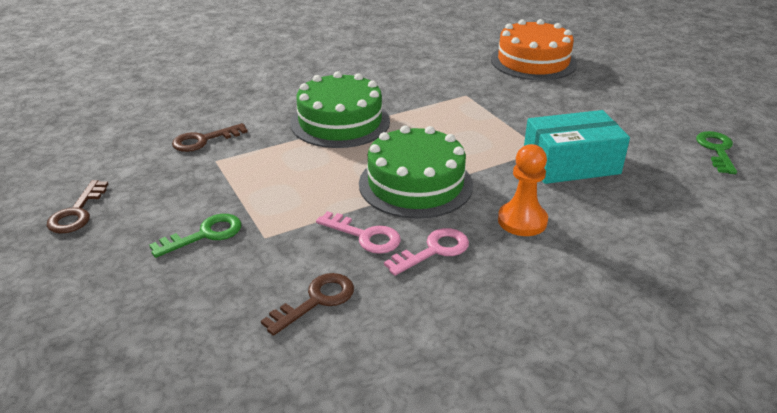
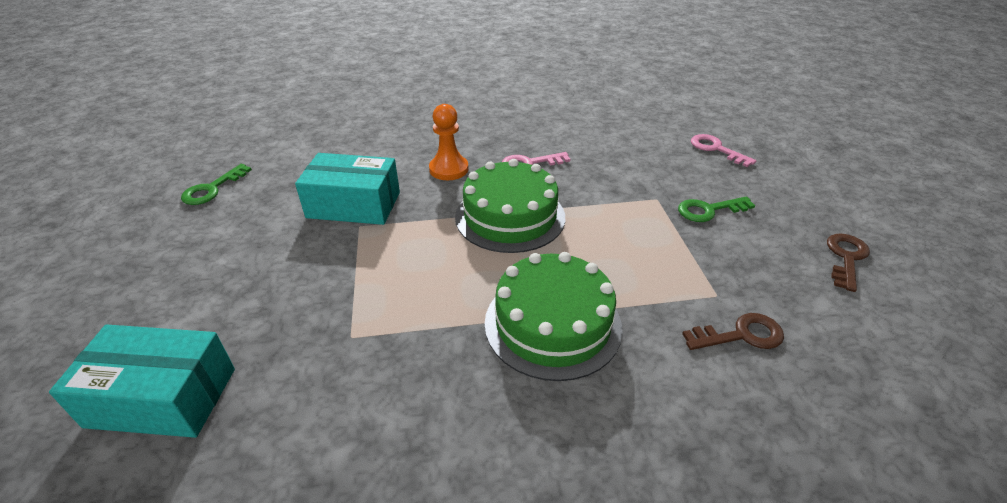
camera: 160 degrees left, 5 degrees up
(316, 301) = (622, 152): brown key -> none
(364, 236) = (575, 183): pink key -> pink key (716, 149)
(533, 61) = (162, 397): orange cake -> turquoise box

